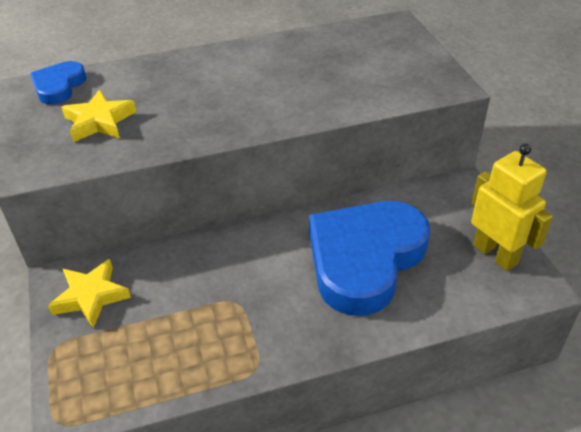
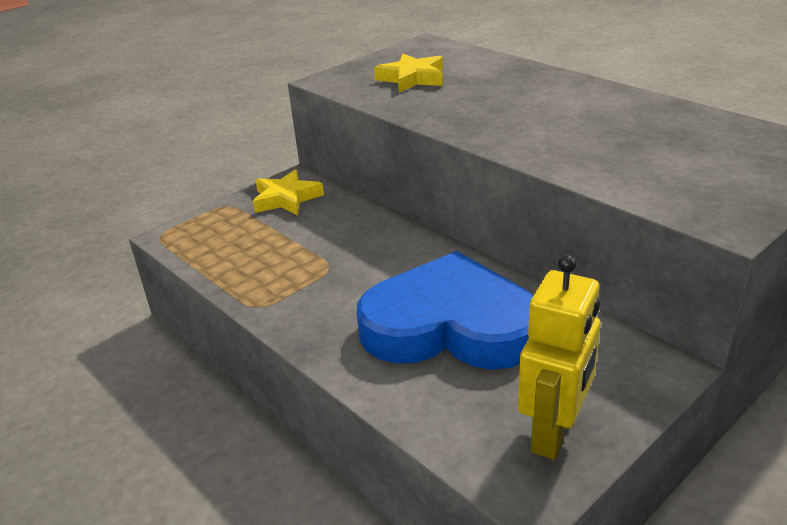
camera: 65 degrees right, 10 degrees down
(59, 86) = (441, 50): blue heart -> none

